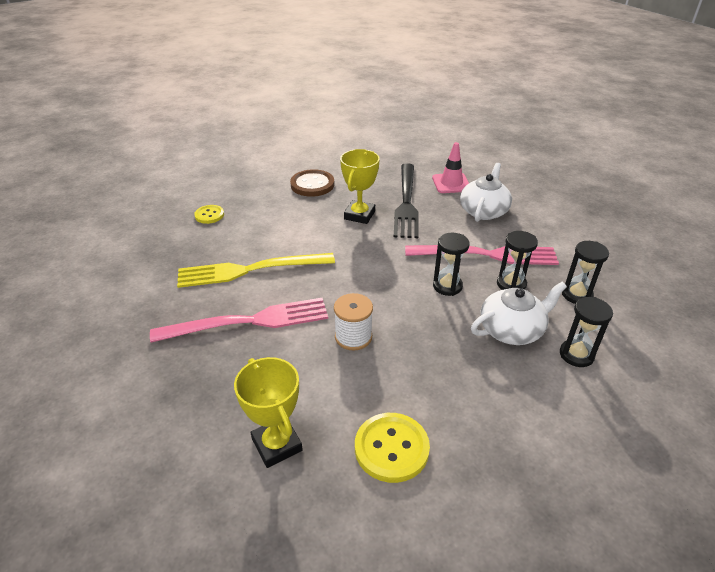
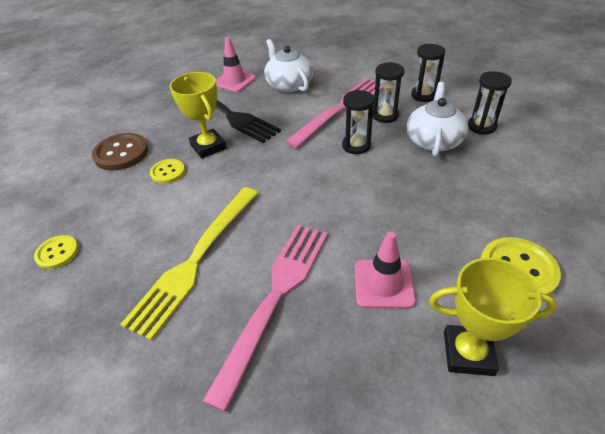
camera: 50 degrees left, 5 degrees up
(306, 370) = (383, 284): none -> pink traffic cone
(315, 213) = (168, 172): none -> yellow button
(353, 337) = (367, 229): white spool -> none

